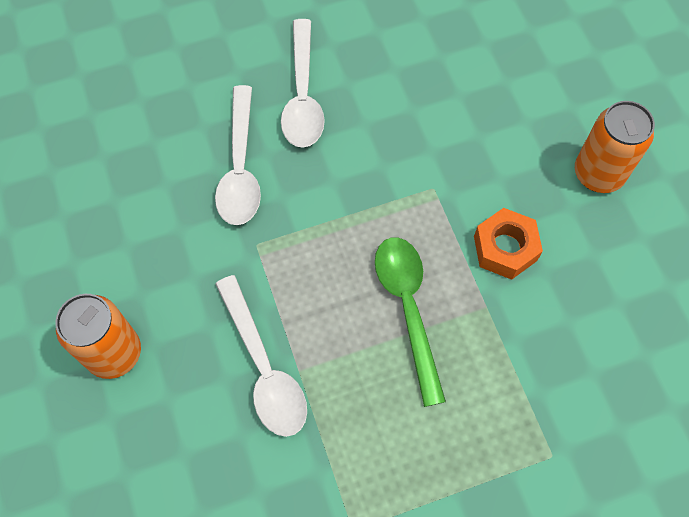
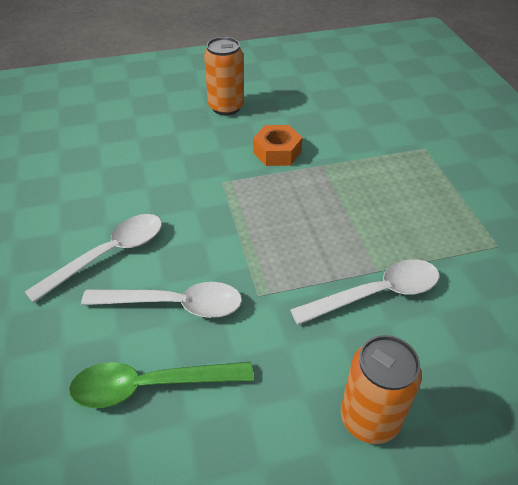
camera: 85 degrees left, 20 degrees down
(302, 96) = (109, 254): white spoon -> white spoon turned 45 degrees counterclockwise
(408, 308) = (322, 203): green spoon -> green spoon (149, 386)

